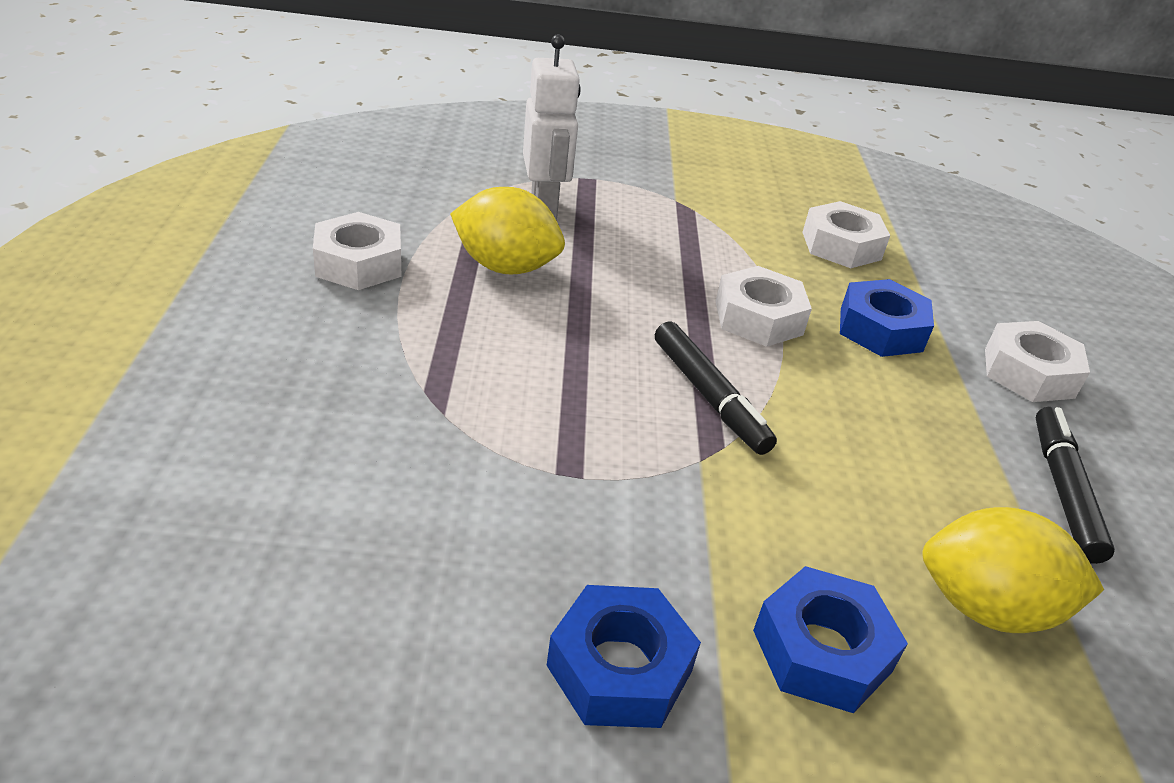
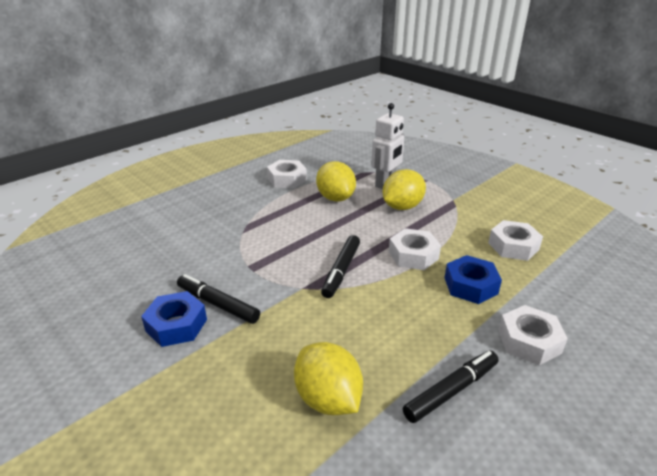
camera: 50 degrees right, 5 degrees down
(623, 577) = (218, 304): none -> black marker
(629, 241) = (402, 207): none -> yellow lemon
(821, 651) = (241, 364): blue nut -> none

